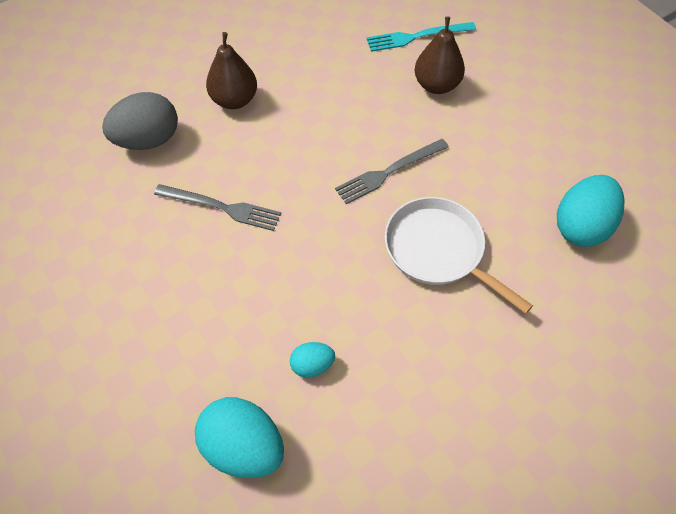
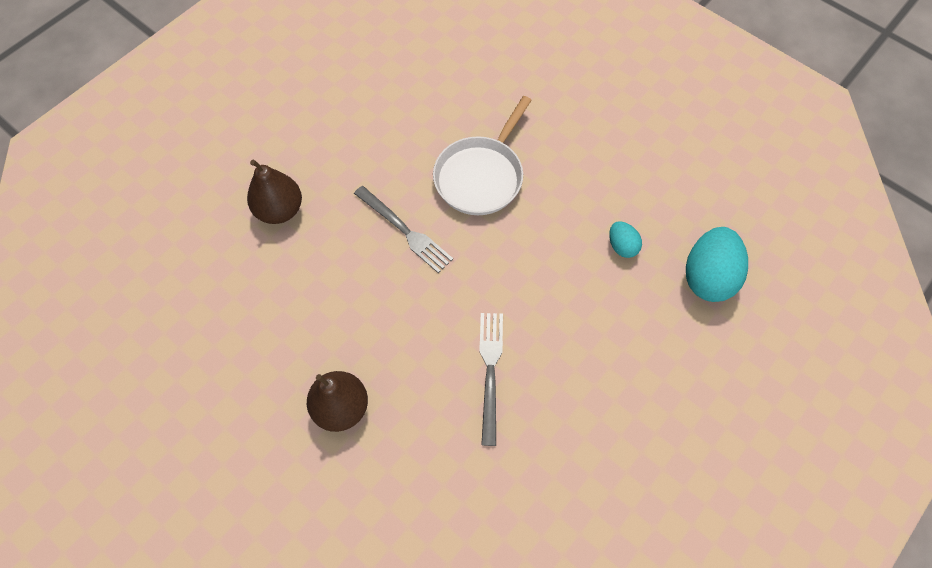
camera: 105 degrees left, 5 degrees up
(148, 140) = (423, 485): grey egg -> none
(417, 37) = (208, 241): turquoise fork -> none
(581, 226) = (425, 80): turquoise egg -> none

